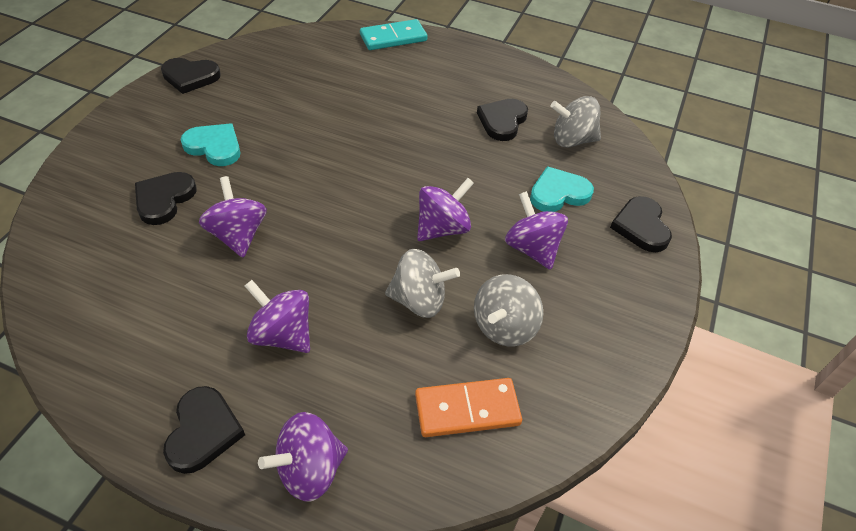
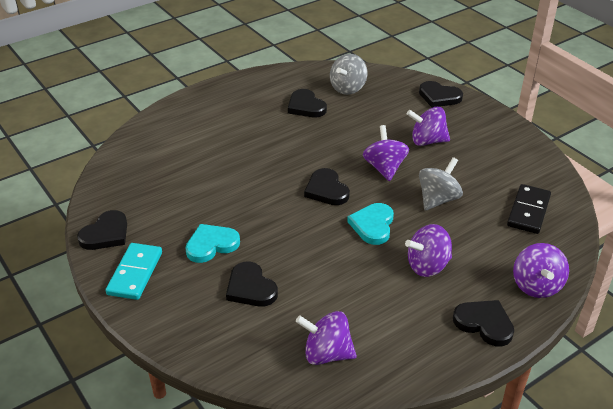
camera: 55 degrees left, 10 degrees down
(238, 235) = (320, 260): purple spinning top -> purple spinning top (326, 354)
(362, 195) = (326, 190): none -> black heart
(393, 38) = (166, 116): turquoise domino -> turquoise domino (135, 273)
(467, 409) = (528, 211): orange domino -> black domino
(504, 327) = (479, 175): grey spinning top -> none
(558, 193) = (390, 113): turquoise heart -> turquoise heart (373, 225)

